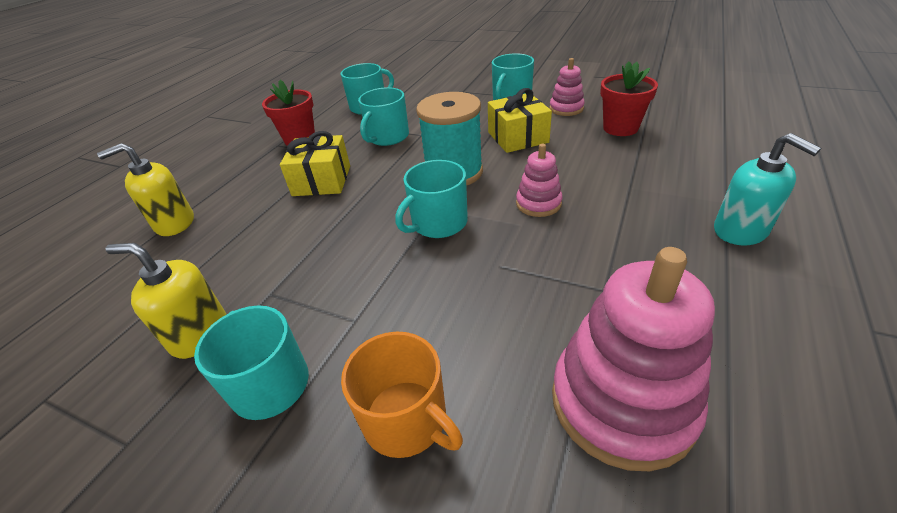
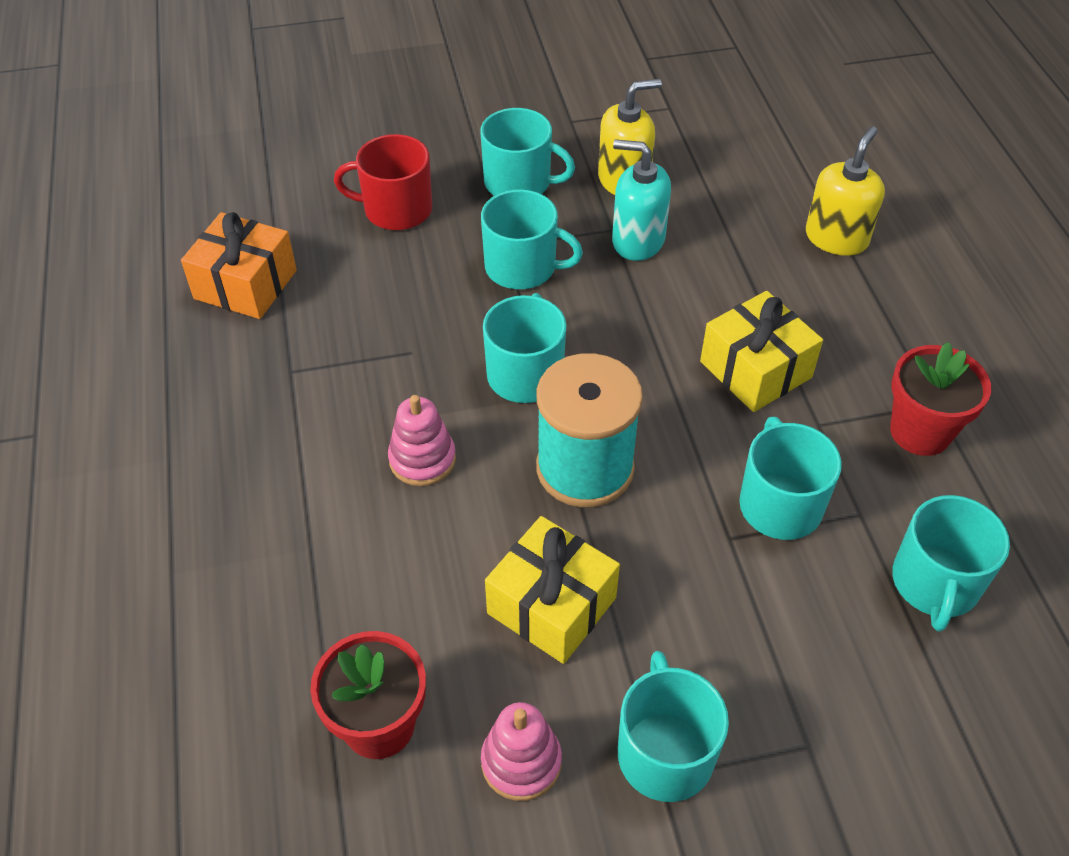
camera: 140 degrees right, 10 degrees up
(364, 293) = (522, 267): none -> turquoise mug
(406, 419) = (396, 209): orange mug -> red mug
(622, 402) = (245, 284): pink stacking toy -> orange gift
(740, 230) = (152, 521): turquoise soap dispenser -> turquoise soap dispenser (637, 240)

